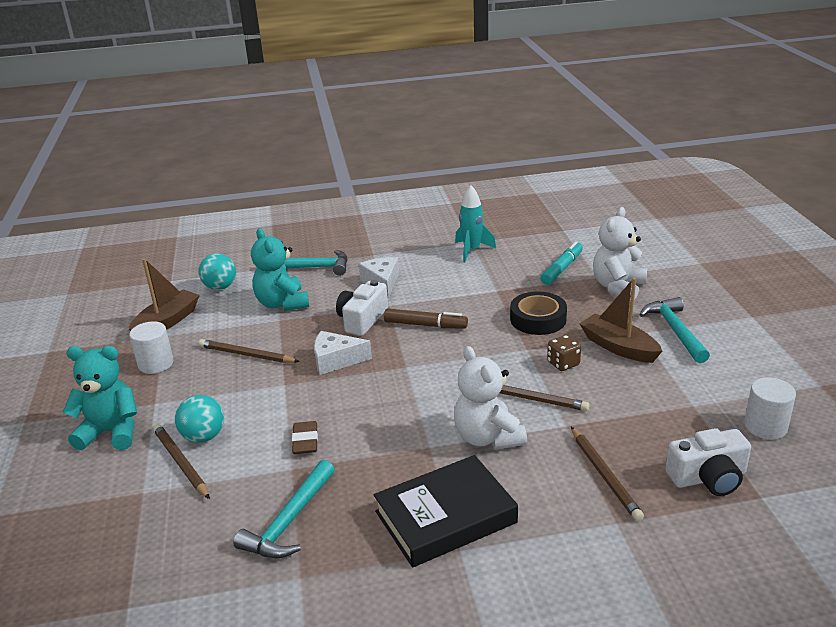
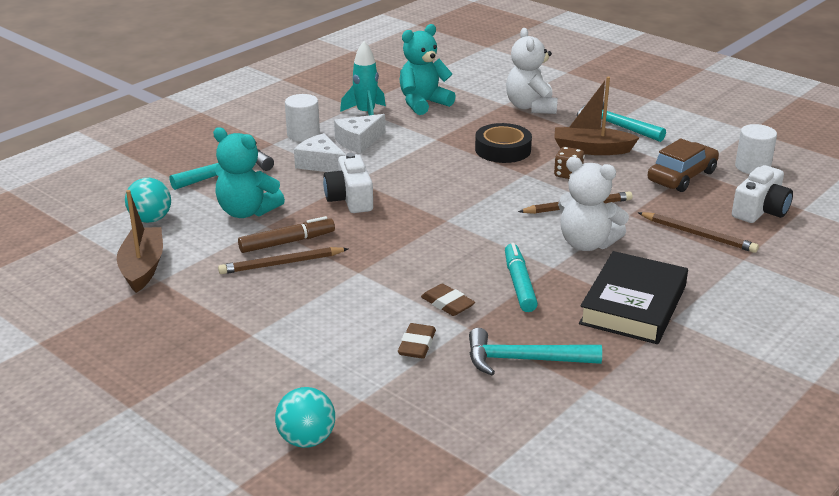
camera: 40 degrees left, 0 degrees up
(111, 432) = (247, 373): turquoise teddy bear -> turquoise teddy bear (423, 103)
(156, 364) = (195, 305): white cylinder -> white cylinder (303, 135)
(181, 463) = (361, 365): brown pencil -> none
(203, 436) = (348, 338): turquoise ball -> turquoise ball (306, 439)
(237, 466) = (417, 345): none -> brown eraser
(289, 521) = (524, 360): turquoise hammer -> turquoise hammer turned 105 degrees clockwise
(336, 360) = (377, 237): white cheese -> white cheese (358, 141)
(425, 325) = (415, 184): brown marker -> brown marker (287, 242)
(562, 269) = (466, 106): turquoise marker -> turquoise marker (519, 284)
(672, 407) = (682, 176): none -> brown car

